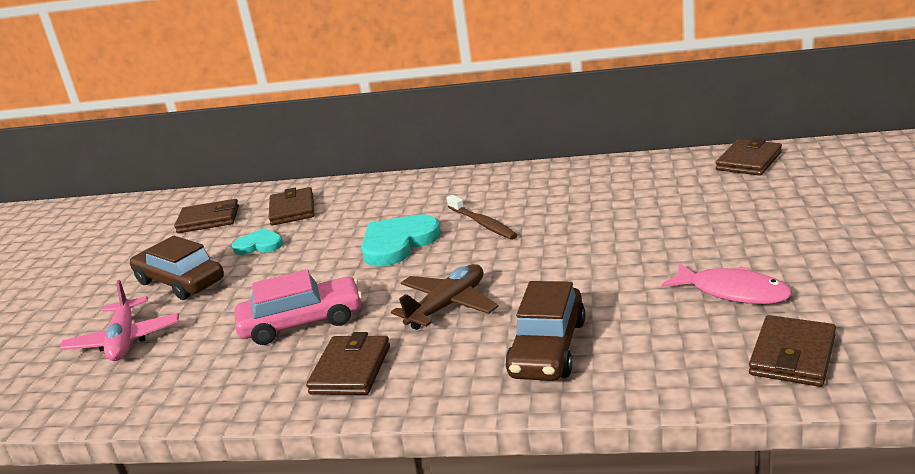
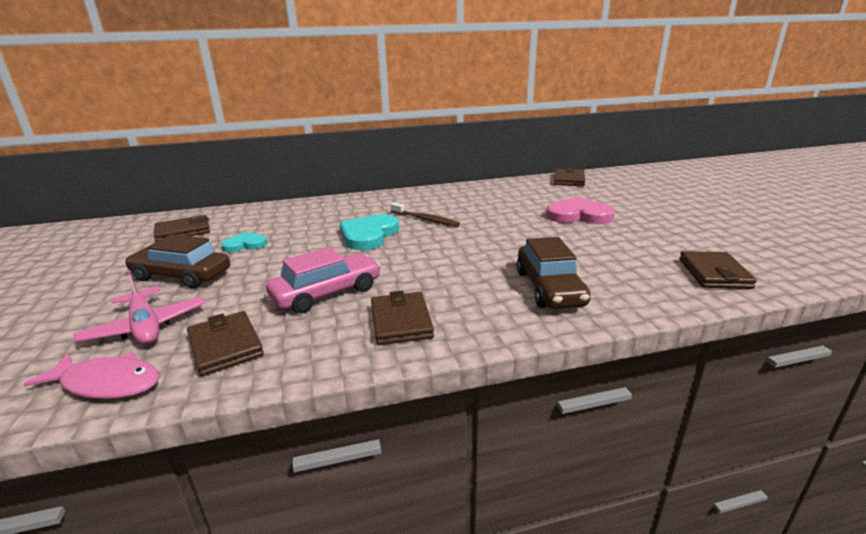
camera: 25 degrees left, 0 degrees up
(292, 210) = (259, 221): brown wallet -> brown wallet (225, 346)
(447, 306) = (445, 269): brown plane -> none
(697, 233) = (578, 215): none -> pink heart
(733, 292) = (636, 243): pink fish -> pink fish (107, 383)

